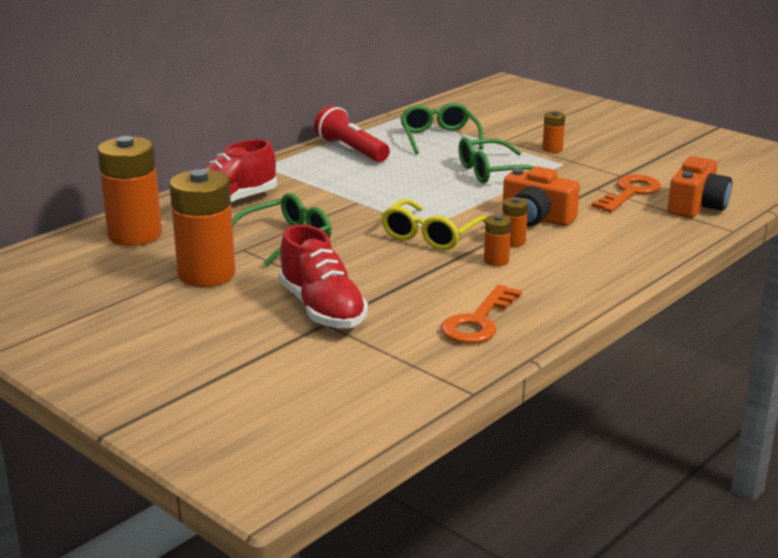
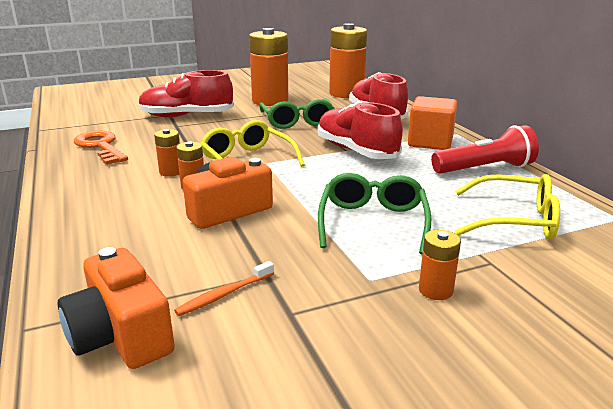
camera: 115 degrees right, 0 degrees up
(301, 173) = (430, 142): none -> orange cube
(356, 197) = (356, 151): none -> red shoe
(439, 138) = (515, 220): green glasses -> yellow glasses
(630, 193) = (224, 294): orange key -> orange toothbrush

